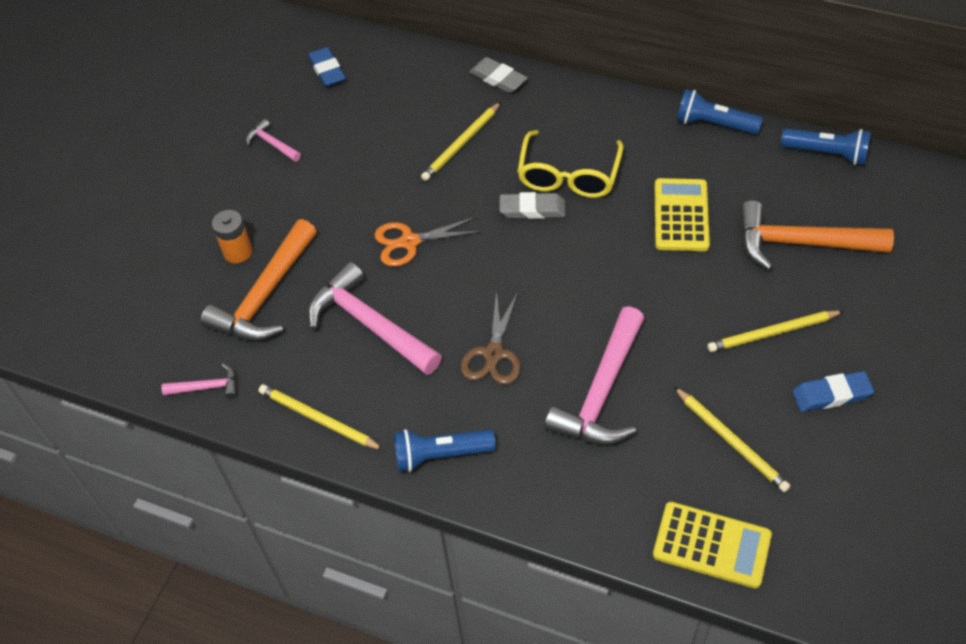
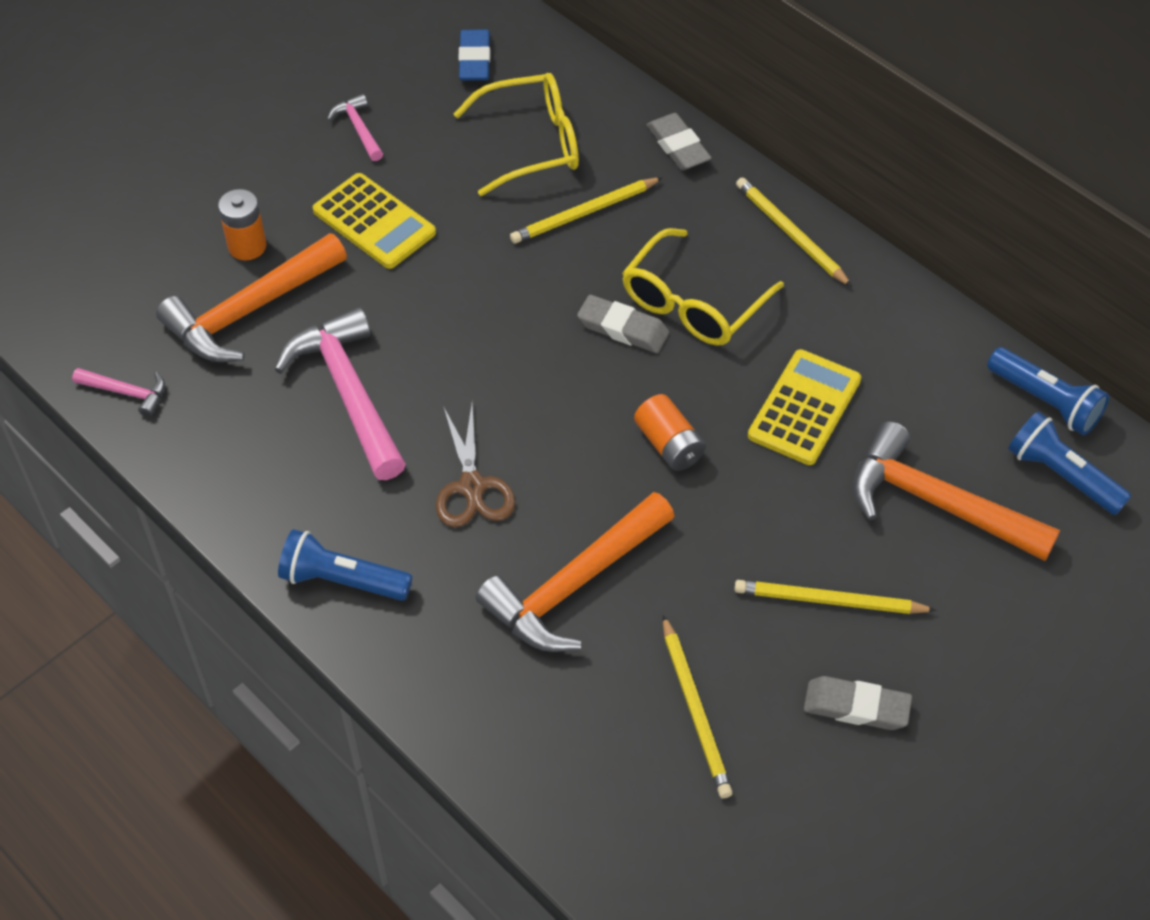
camera: 20 degrees right, 0 degrees up
(318, 419) = (228, 481): yellow pencil -> yellow pencil (790, 234)
(398, 112) = (531, 144): none -> yellow glasses
(409, 242) = (451, 311): orange scissors -> none
(493, 354) = (472, 487): brown scissors -> brown scissors turned 45 degrees counterclockwise
(601, 391) = (574, 585): pink hammer -> orange hammer
(608, 273) = (669, 444): none -> orange battery
(711, 545) = (595, 821): yellow calculator -> yellow calculator (374, 222)
(713, 124) = (919, 307): blue flashlight -> blue flashlight (1061, 475)
(831, 394) = (856, 707): blue eraser -> grey eraser

